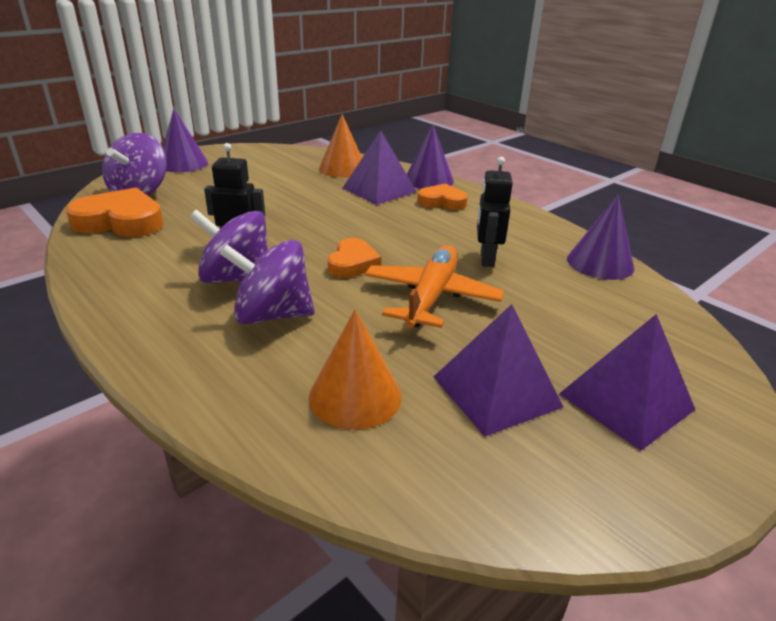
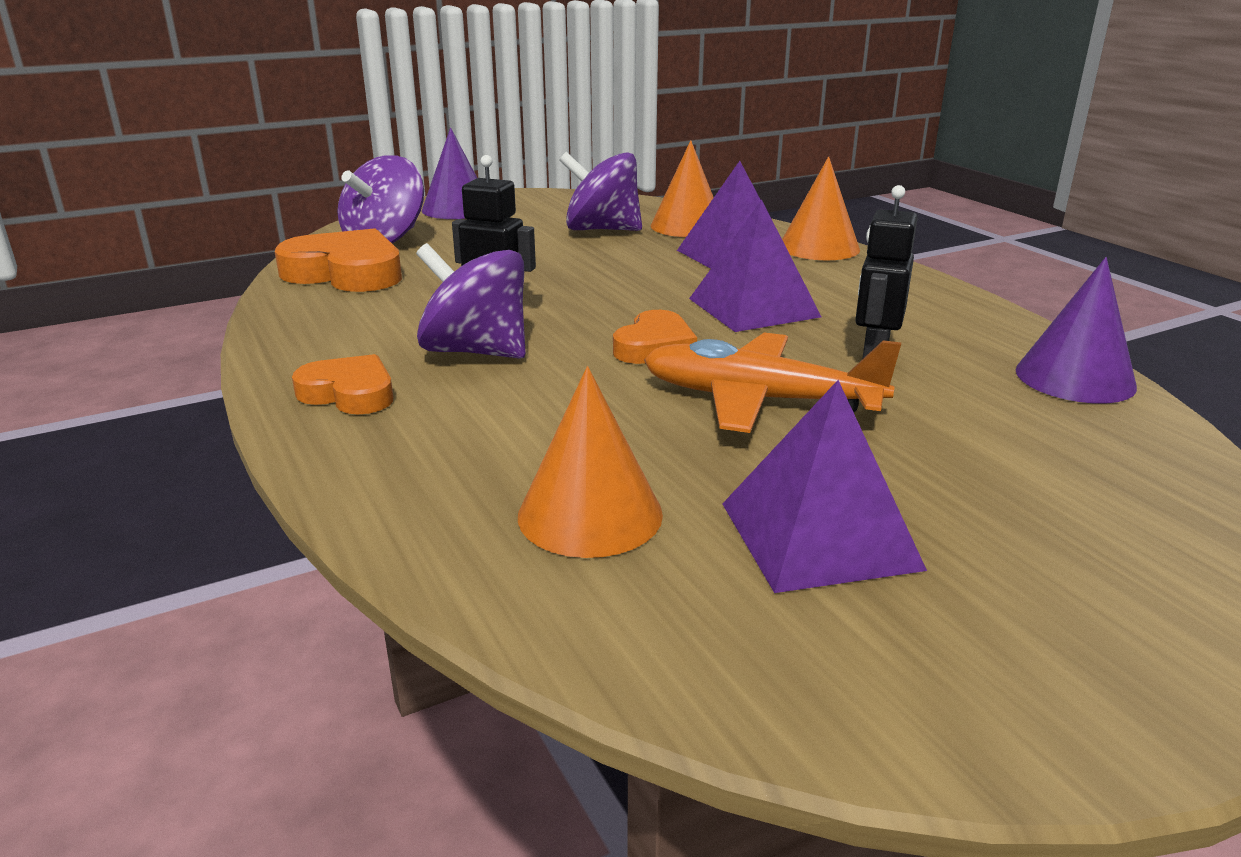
camera: 15 degrees right, 5 degrees down
(272, 315) = (508, 400): purple spinning top -> purple spinning top (601, 230)
(429, 180) = (819, 247): purple cone -> orange cone
(431, 297) = (760, 400): orange plane -> orange plane turned 105 degrees counterclockwise
(442, 202) = (829, 276): orange heart -> orange heart (349, 393)
(626, 401) = (1045, 577): purple pyramid -> purple pyramid (754, 307)

